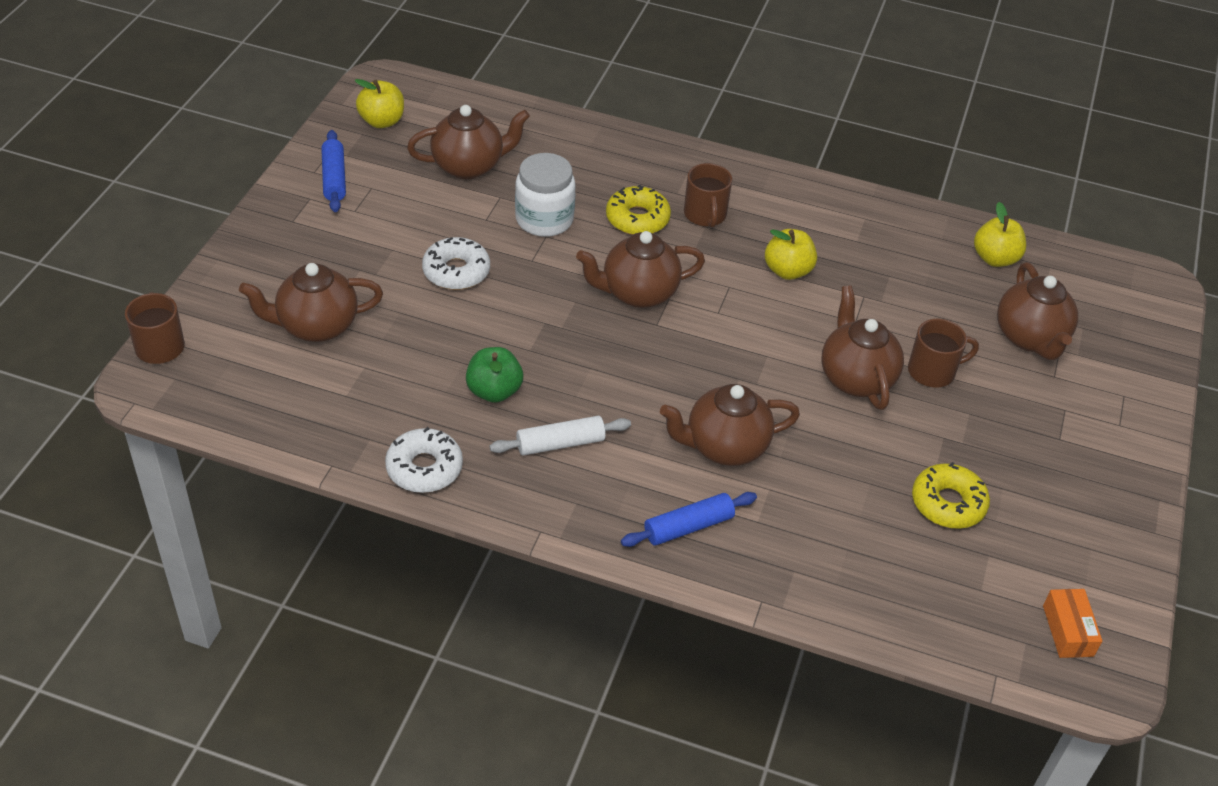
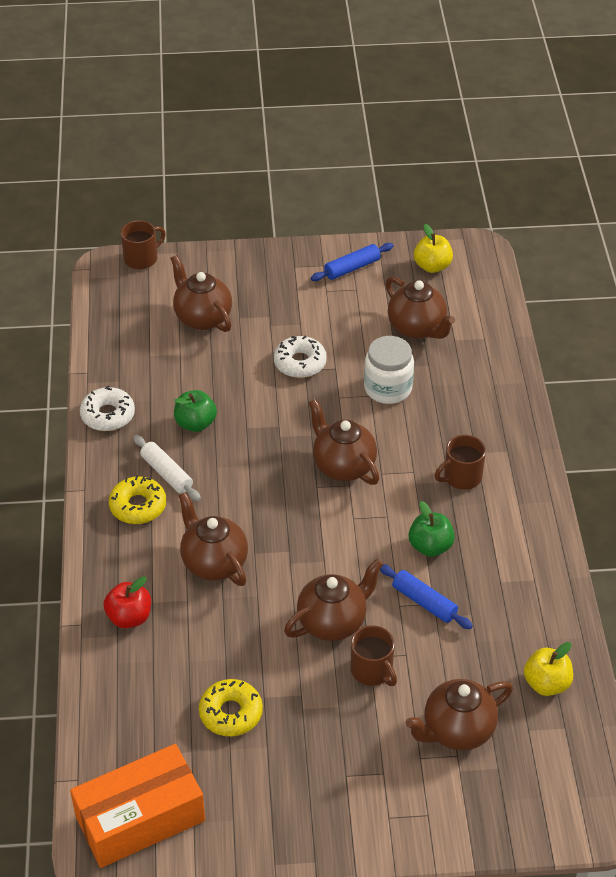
camera: 70 degrees right, 0 degrees up
(637, 219) = (427, 439): yellow donut -> yellow donut (138, 506)
(688, 527) = (127, 565): blue rolling pin -> blue rolling pin (424, 602)
(772, 550) = (129, 617): none -> red apple
(787, 271) = (430, 546): yellow apple -> green apple
(1067, 631) = (140, 818): orange box -> orange box, size x2.24

